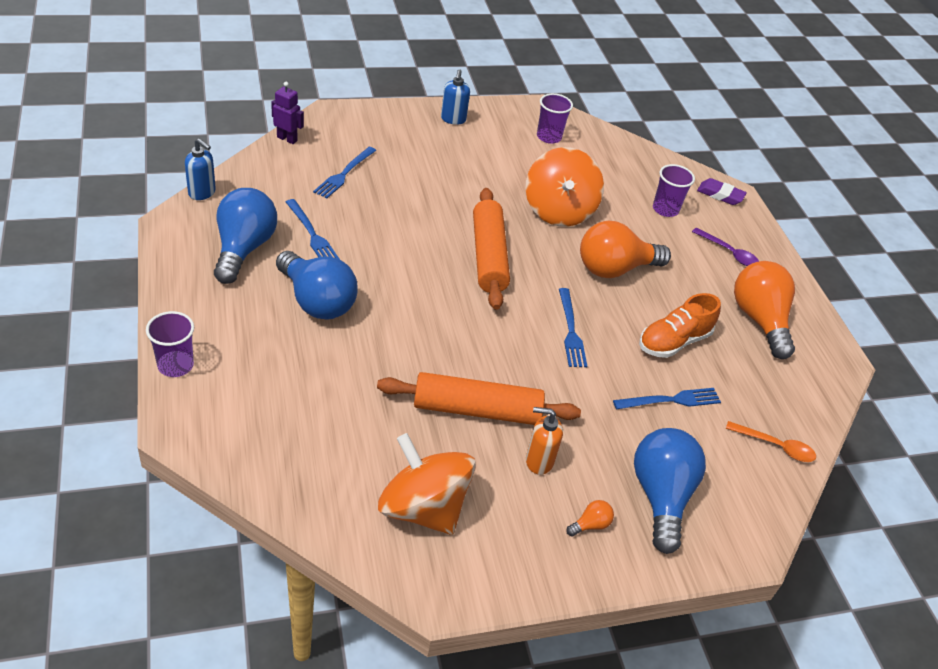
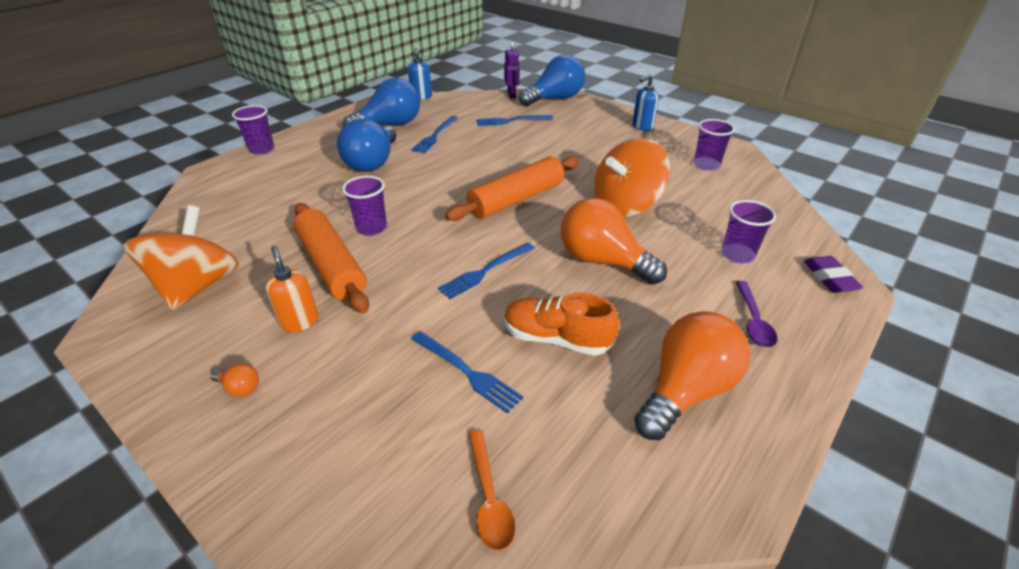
camera: 60 degrees right, 5 degrees down
(442, 359) = (371, 228): none -> purple cup
(660, 496) = (316, 424): blue light bulb -> blue light bulb (555, 99)

